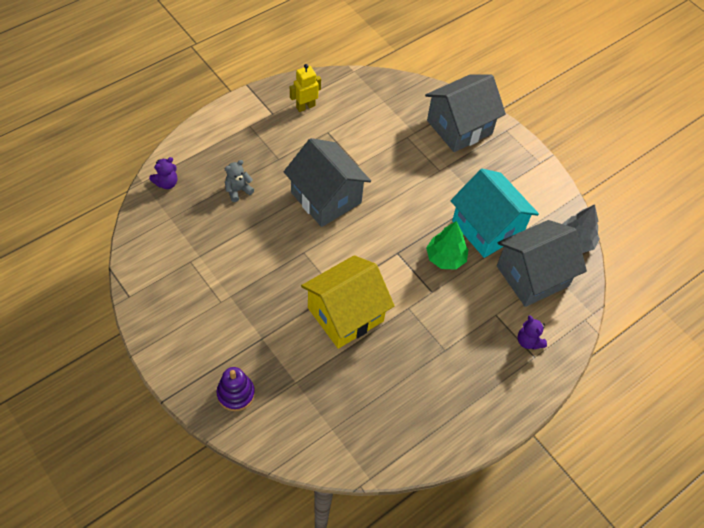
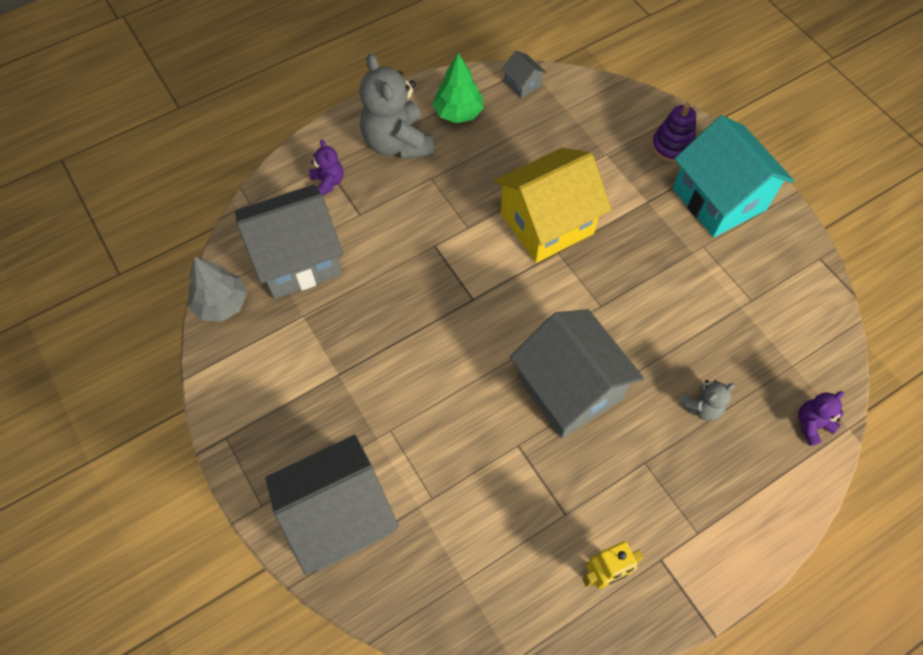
camera: 170 degrees left, 5 degrees up
(374, 456) = (522, 84): none -> grey house
(445, 258) = (408, 289): green tree -> green tree (458, 113)
(480, 383) = (397, 143): none -> grey teddy bear
(487, 228) = (340, 329): turquoise house -> turquoise house (718, 199)

